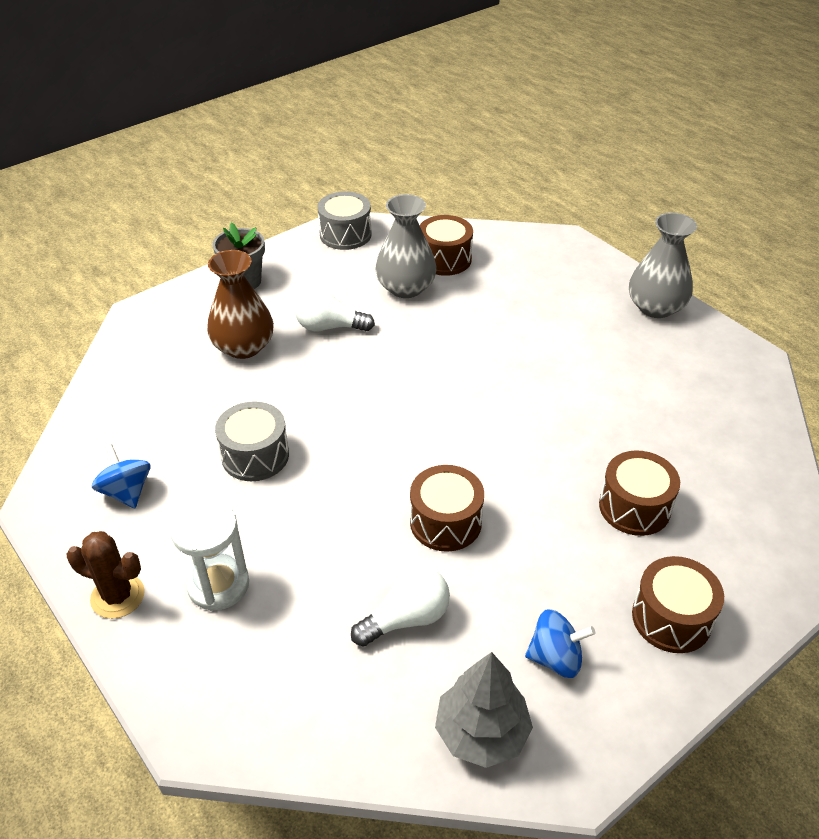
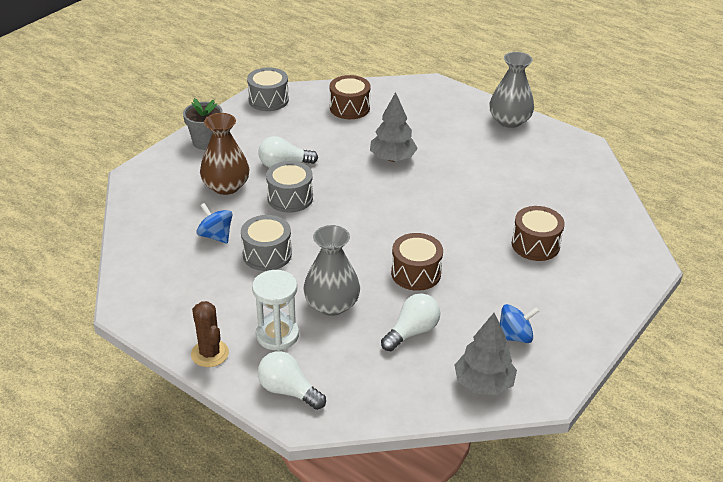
camera: 15 degrees left, 5 degrees down
(117, 596) = (210, 353): brown cactus -> brown cactus turned 60 degrees clockwise
(126, 492) = (184, 291): blue spinning top -> blue spinning top (216, 236)
(196, 681) = (288, 391): none -> white light bulb
(318, 376) = (290, 198): none -> grey drum
(406, 288) = (329, 131): grey vase -> grey vase (332, 304)
(475, 339) = (392, 158): none -> grey tree
(671, 618) = (578, 303): brown drum -> none

